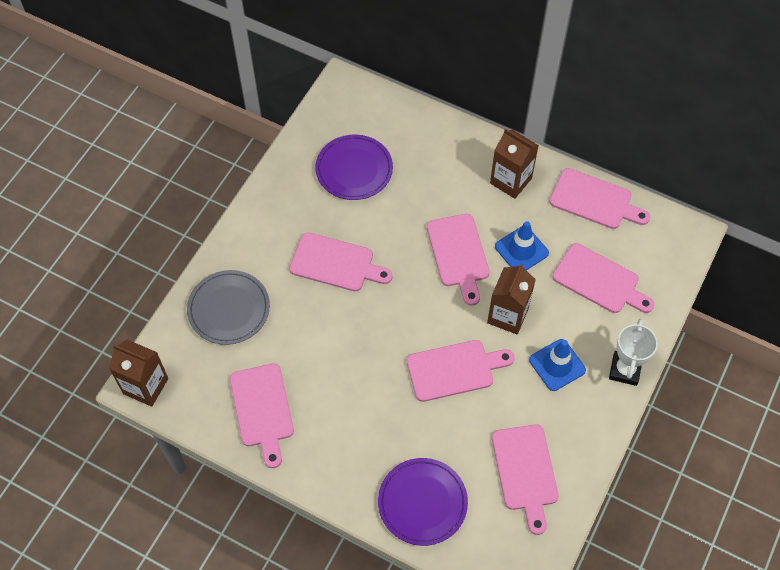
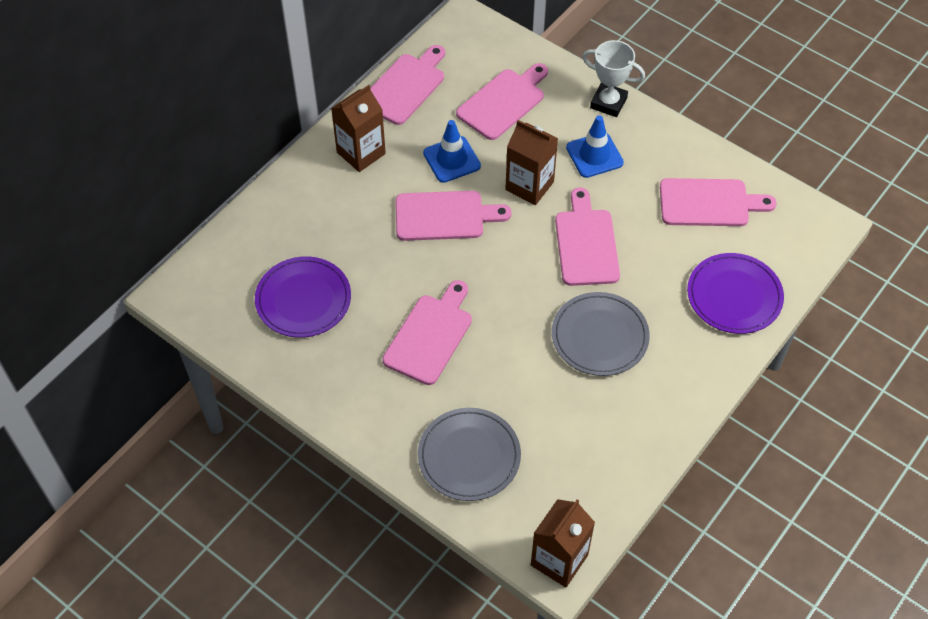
camera: 80 degrees left, 5 degrees down
(262, 410) = (608, 434): pink cutting board -> none
(358, 392) = (600, 336): none -> grey plate

